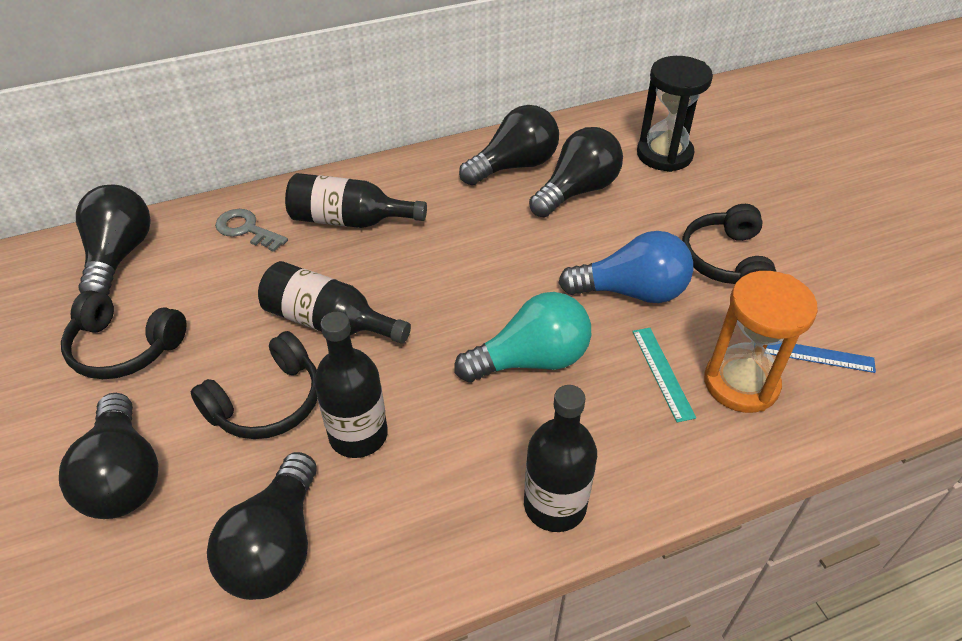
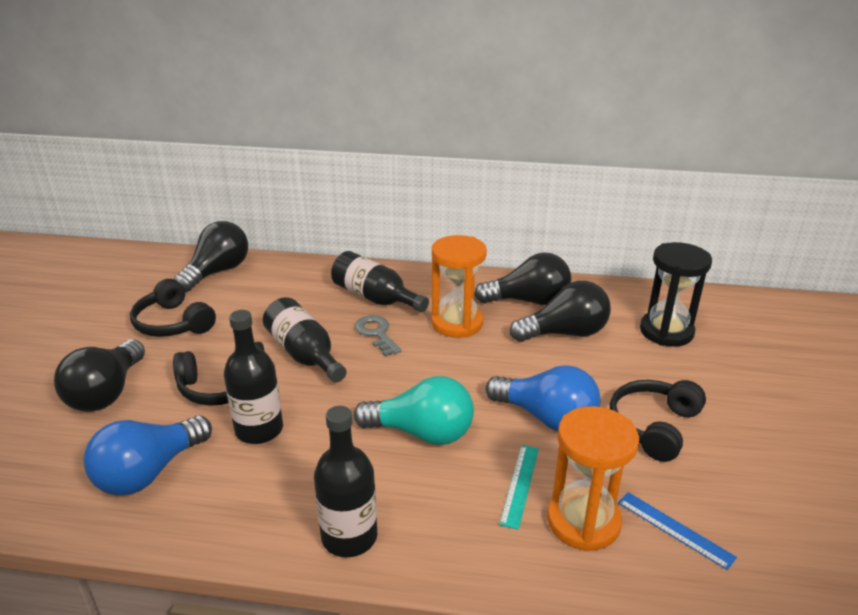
camera: 30 degrees right, 15 degrees down
(246, 229) = (304, 282): grey key -> grey key (376, 333)
(276, 546) = (149, 472): black light bulb -> blue light bulb
(463, 219) = (457, 323): none -> orange hourglass

